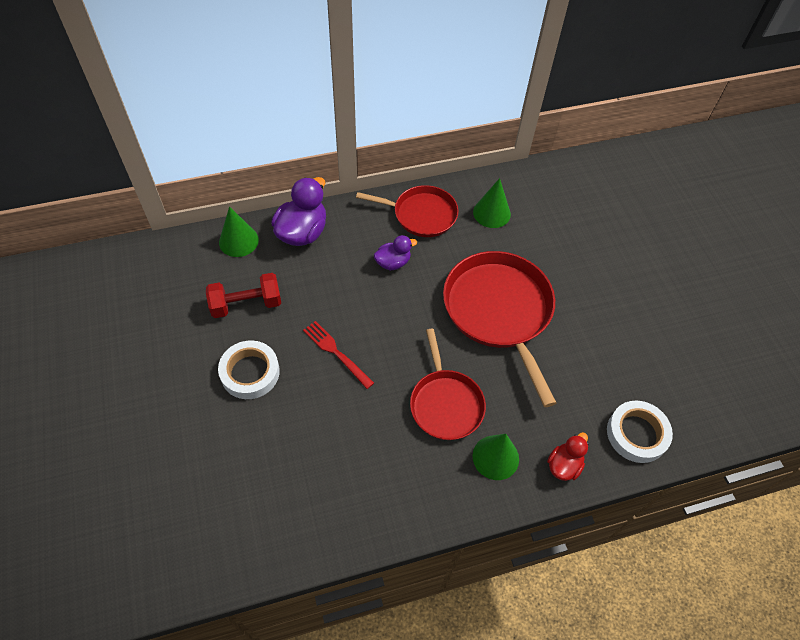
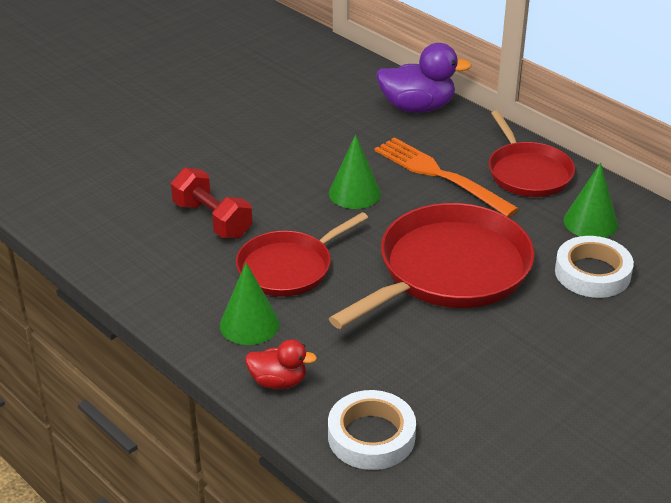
camera: 65 degrees right, 20 degrees down
(238, 241) = (367, 77): green cone -> green cone (354, 193)
(246, 304) = (298, 107): red dumbbell -> red dumbbell (212, 220)
(250, 372) = (224, 136): white tape -> white tape (592, 273)
(336, 352) = (290, 177): red fork -> none
(393, 262) = (439, 175): purple duck -> orange fork

